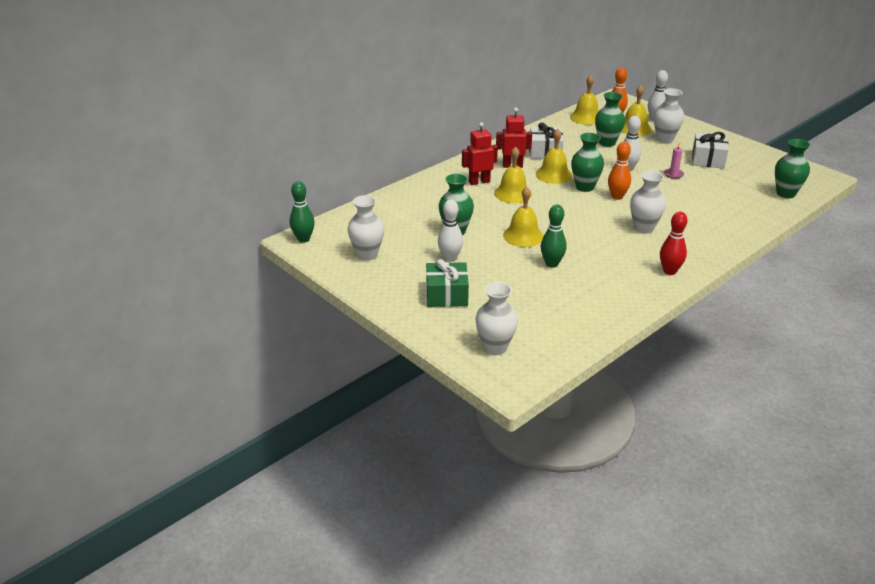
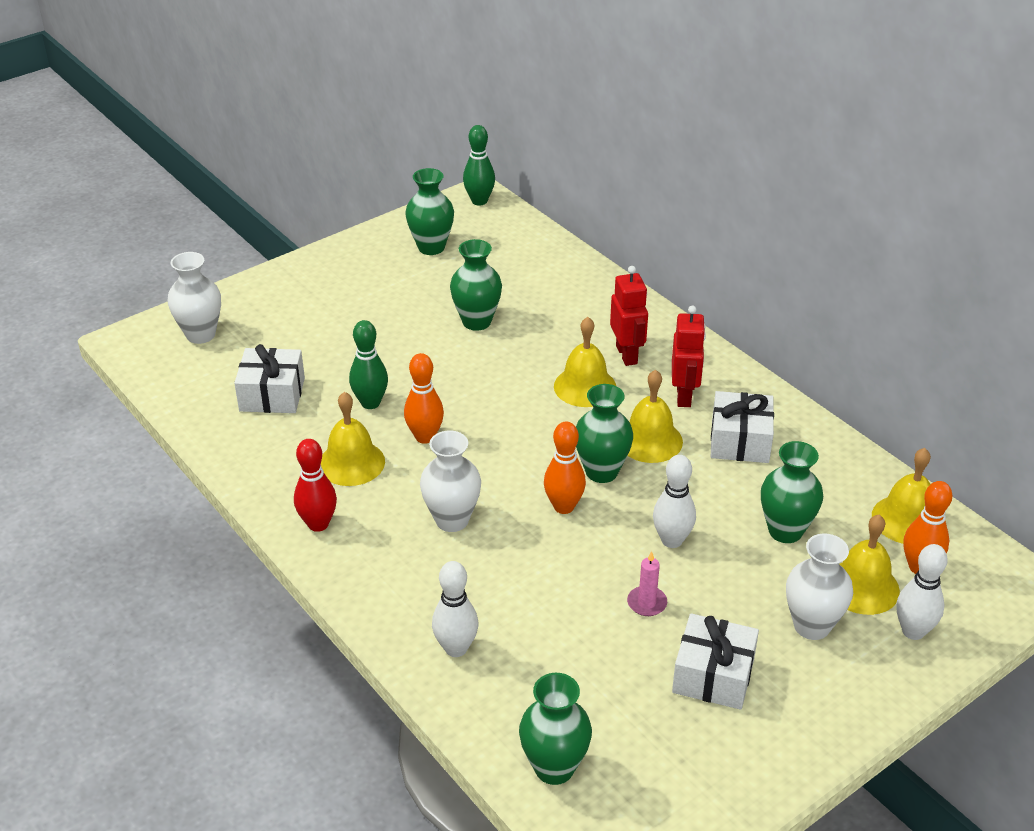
camera: 95 degrees right, 5 degrees up
(367, 255) = (431, 247): white vase -> green vase
(447, 295) = (322, 305): green gift -> none
(450, 258) = (407, 312): white bowling pin -> white bowling pin (456, 648)
(523, 236) = (453, 384): yellow bell -> yellow bell (351, 463)
(556, 304) = (272, 394): none -> white gift
(577, 242) = (425, 437): none -> orange bowling pin

